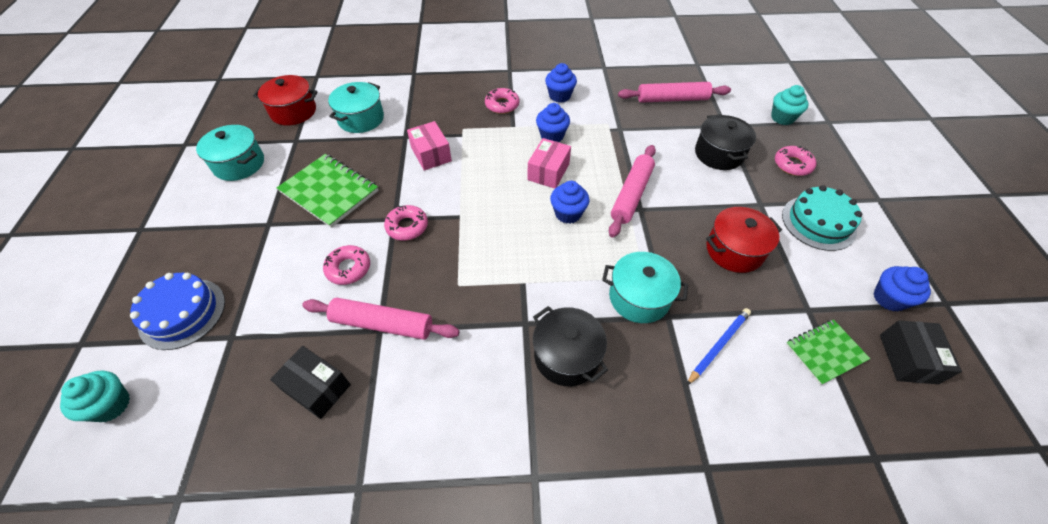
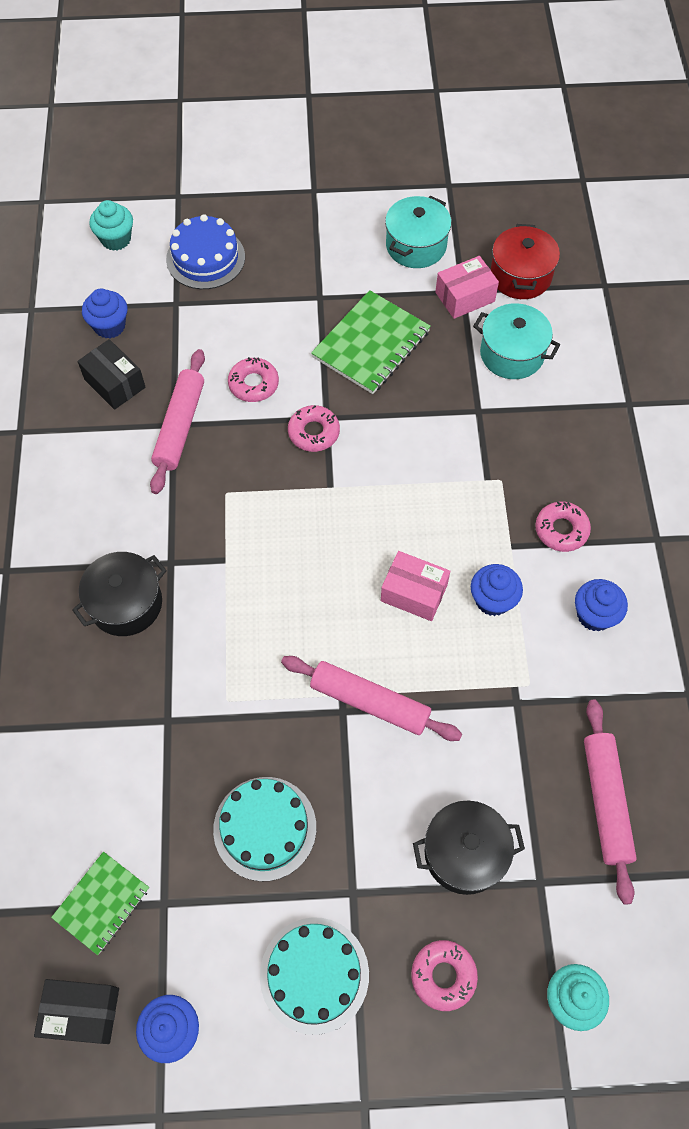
camera: 90 degrees right, 10 degrees up
(317, 388) = (115, 383): black box -> black box turned 75 degrees counterclockwise
(431, 154) = (443, 445): pink box -> pink box (465, 297)
(568, 213) = (334, 615): blue cupcake -> blue cupcake (109, 326)
(639, 297) = (196, 690): turquoise pot -> none
(718, 346) = (122, 772): blue pencil -> none
(734, 250) = (265, 828): red pot -> turquoise cake
(825, 352) = (102, 903): green notebook -> green notebook turned 60 degrees clockwise

